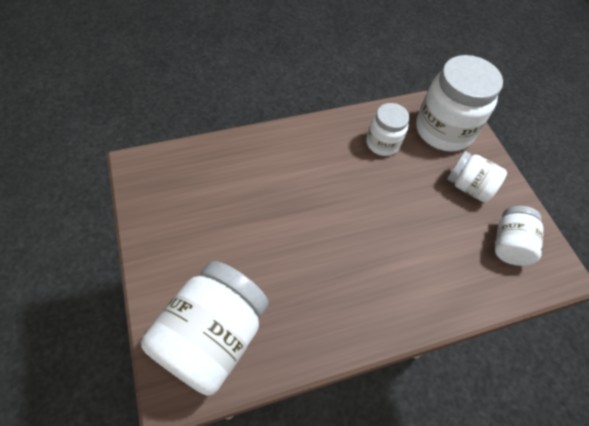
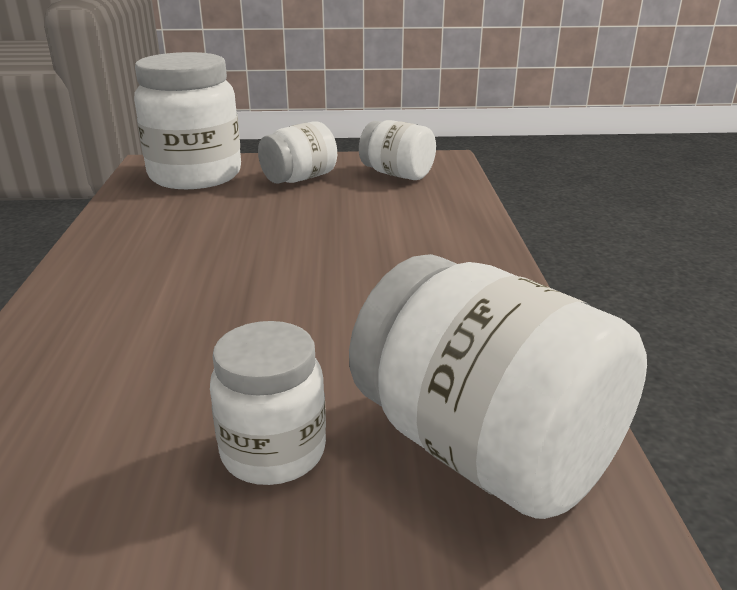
camera: 70 degrees left, 30 degrees down
(382, 143) = (174, 217): white jar -> white jar (273, 452)

